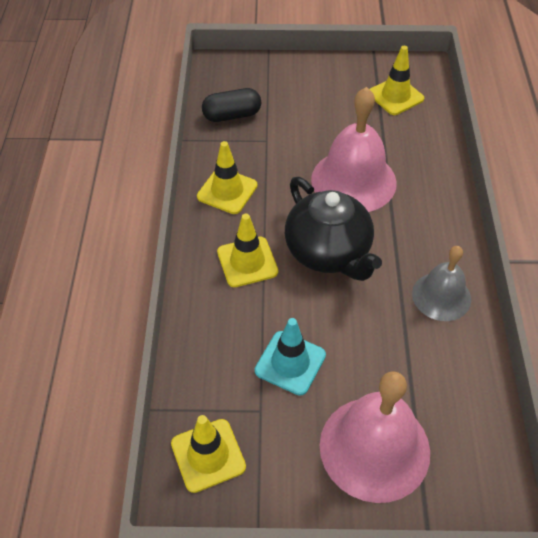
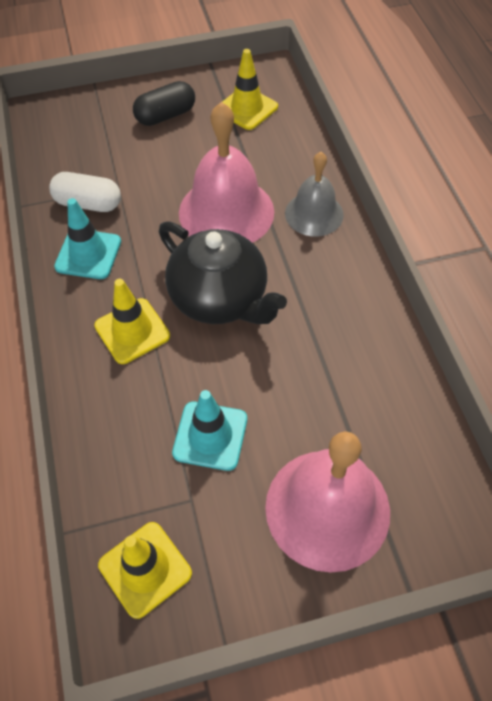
camera: 15 degrees left, 5 degrees up
(227, 191) = (88, 254): yellow traffic cone -> turquoise traffic cone
(232, 115) = (71, 166): black capsule -> black capsule (165, 115)
(238, 149) = (88, 203): none -> white capsule
(441, 296) = (353, 319): grey bell -> grey bell (314, 214)

